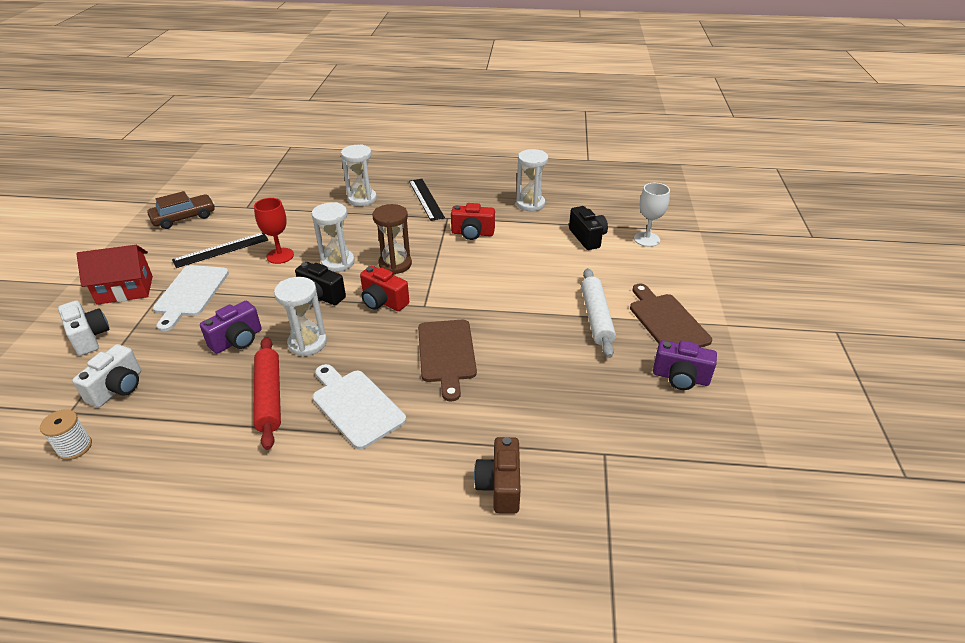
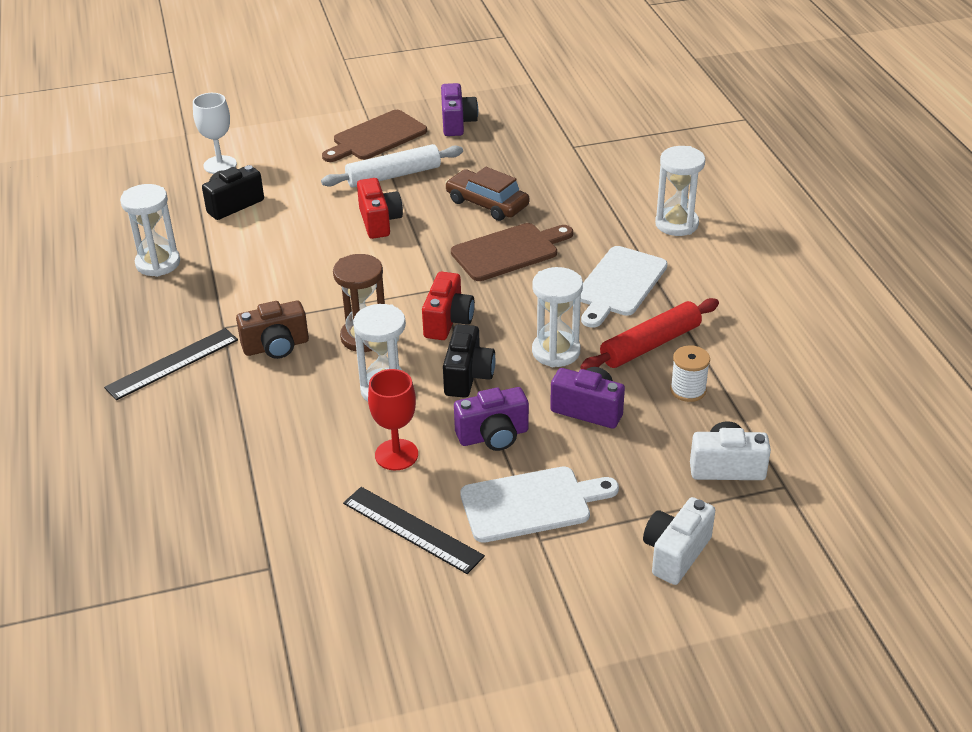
camera: 110 degrees left, 0 degrees up
(74, 447) = (816, 449): white spool -> white spool (688, 390)
(125, 290) = (565, 583): red house -> none
(184, 217) = (338, 638): brown car -> brown car (487, 203)
(257, 293) = (493, 436): none -> purple camera
(362, 199) = (194, 432): white hourglass -> white hourglass (676, 224)
(472, 233) = (258, 294): red camera -> red camera (379, 221)
(500, 486) = (644, 185): brown camera -> brown camera (276, 346)

